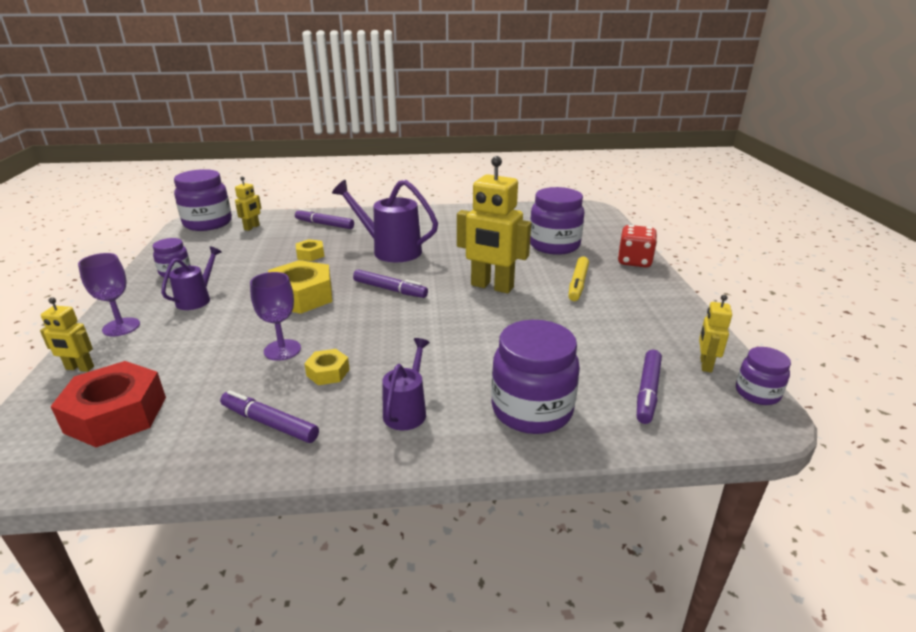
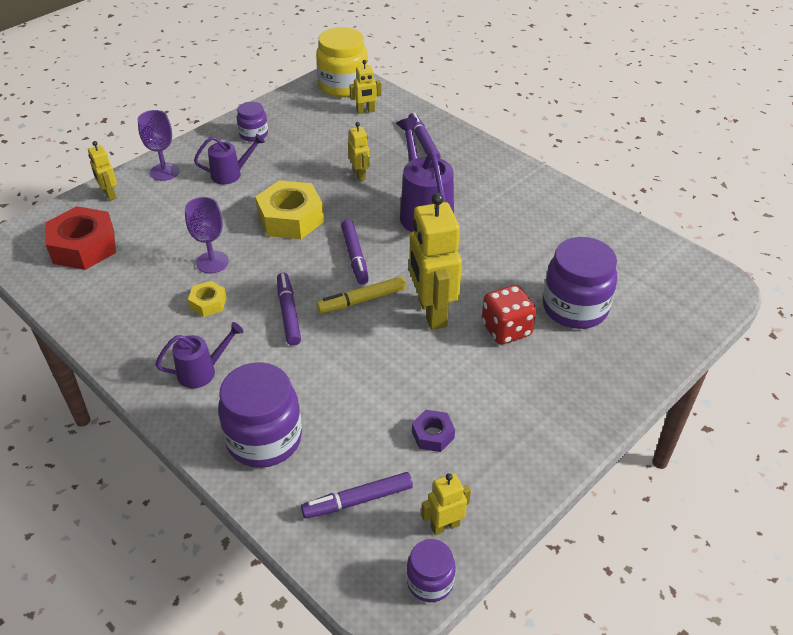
camera: 50 degrees right, 15 degrees up
(208, 223) = (343, 86): purple jar -> yellow jar
(269, 423) = (132, 316): purple marker -> purple marker (289, 313)
(310, 254) = (359, 175): yellow nut -> yellow robot
(578, 284) = (507, 367): yellow marker -> yellow marker (362, 300)
(611, 334) = (433, 435): none -> purple nut
(634, 261) = (614, 386): red dice -> red dice (506, 329)

